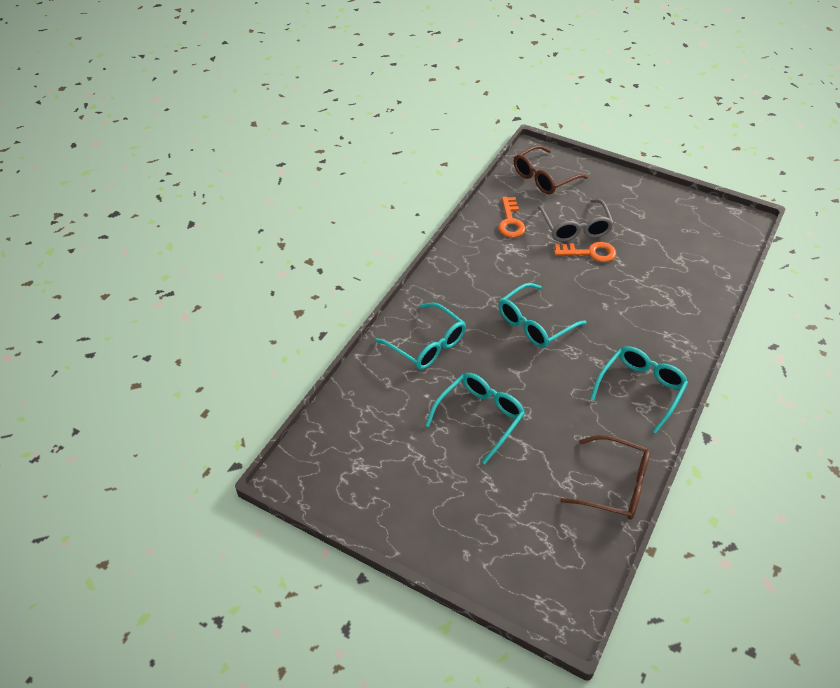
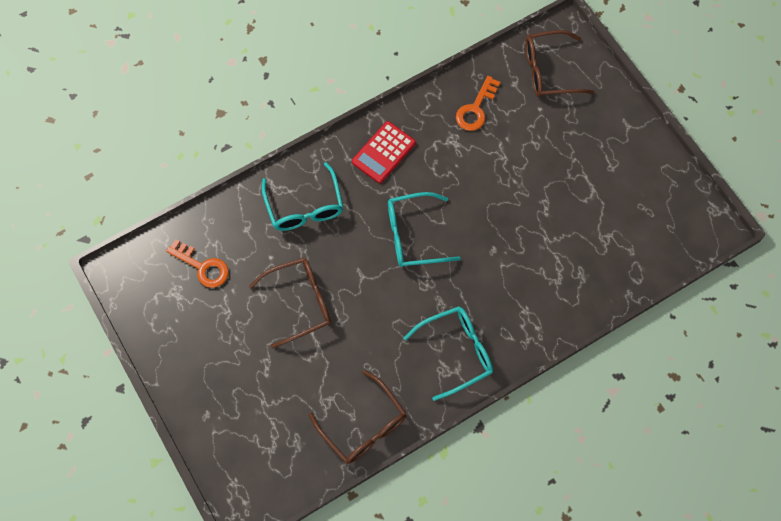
camera: 30 degrees right, 20 degrees up
(462, 279) = (383, 152): none -> red calculator
(480, 417) = (300, 302): turquoise glasses -> brown glasses
(575, 228) = (533, 148): grey glasses -> none
(590, 253) = (524, 184): orange key -> orange key (202, 266)

